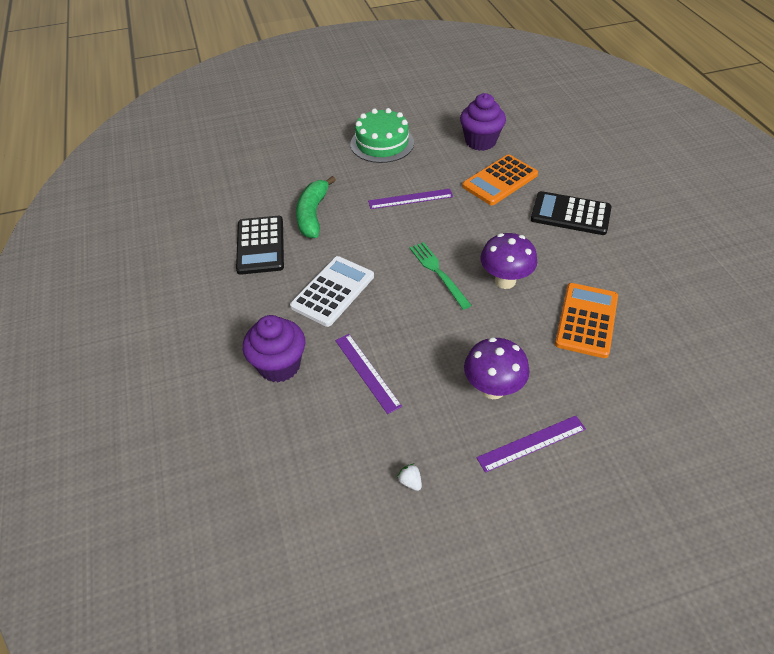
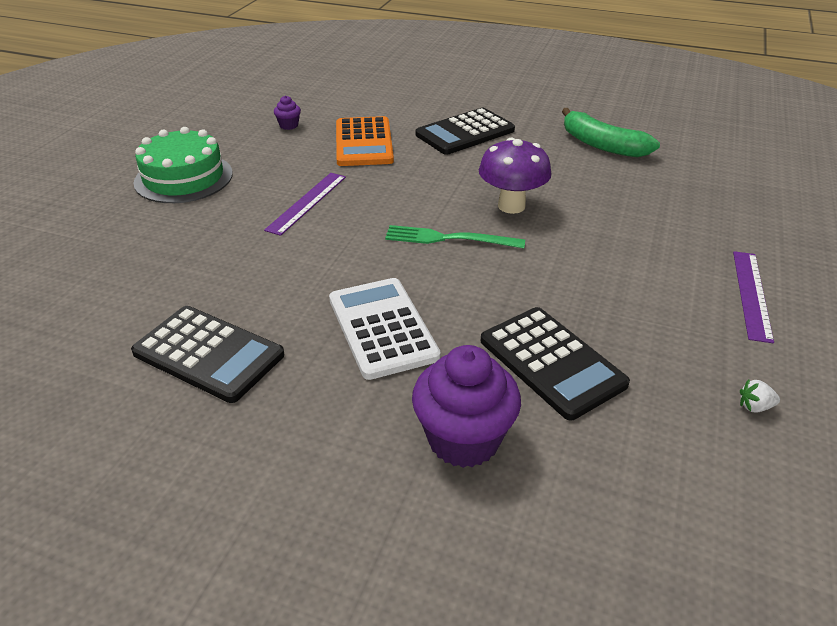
camera: 55 degrees left, 10 degrees down
(312, 215) = (221, 282): green banana -> green banana (602, 145)
(367, 372) = (551, 362): purple ruler -> black calculator
(480, 141) = (289, 125): purple cupcake -> purple cupcake, size x0.45
(493, 389) = (657, 283): purple mushroom -> none
(586, 320) = (614, 189): orange calculator -> none

